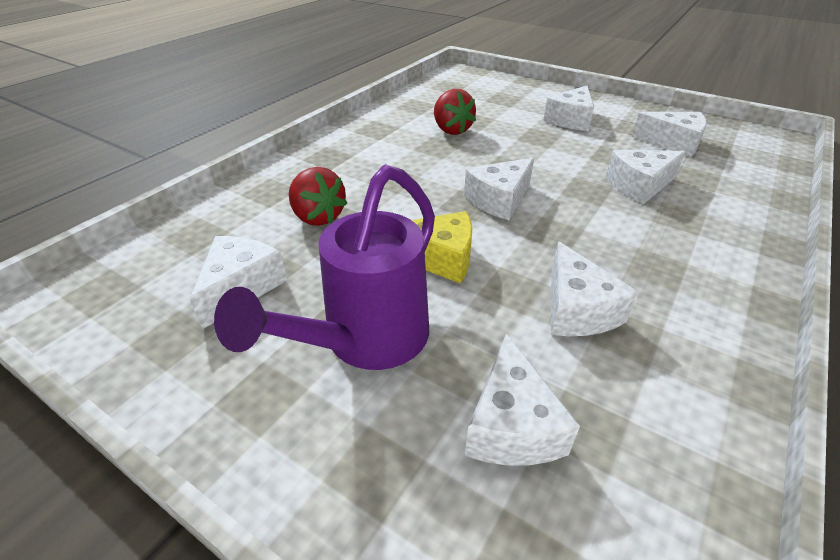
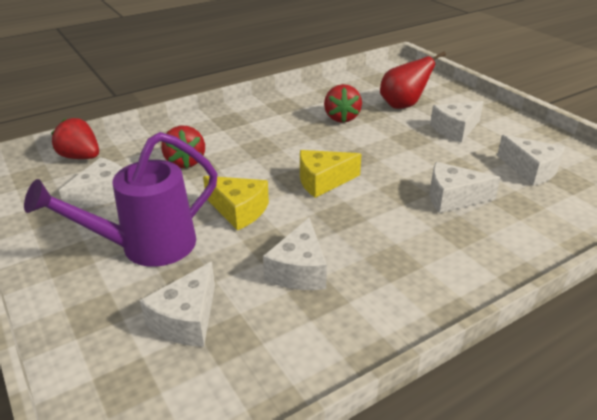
camera: 25 degrees right, 5 degrees down
(162, 245) = (80, 157): none -> red strawberry
(499, 107) = (403, 105): none -> red pear
(499, 200) = (323, 181): white cheese -> yellow cheese

